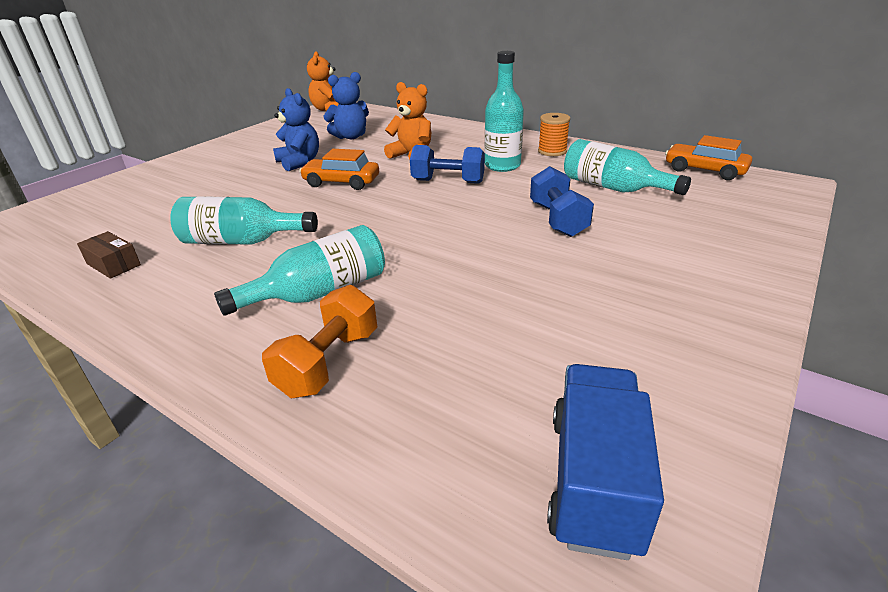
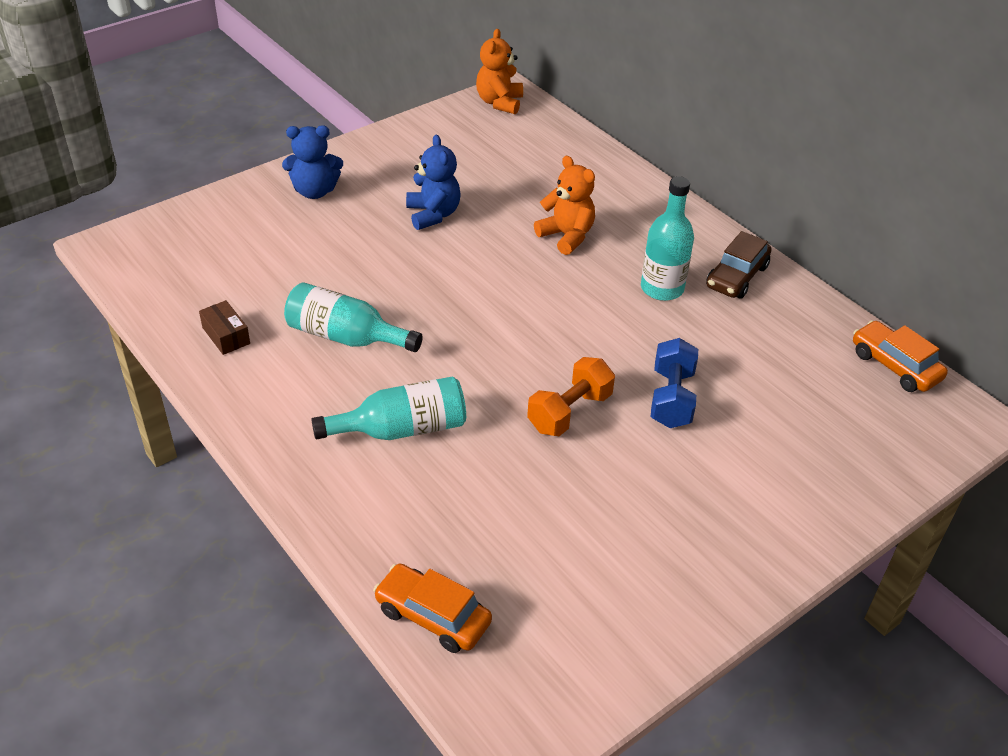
camera: 15 degrees right, 10 degrees up
(328, 362) = (389, 509): orange dumbbell -> orange dumbbell (569, 412)
(341, 182) = (469, 267): orange car -> orange car (432, 616)
(350, 137) = (507, 176): blue teddy bear -> blue teddy bear (314, 191)
(448, 181) = (586, 300): blue dumbbell -> none
(552, 151) = (737, 277): orange spool -> brown car
(594, 480) = (539, 666): blue truck -> none
(613, 188) = (764, 365): turquoise bottle -> none

